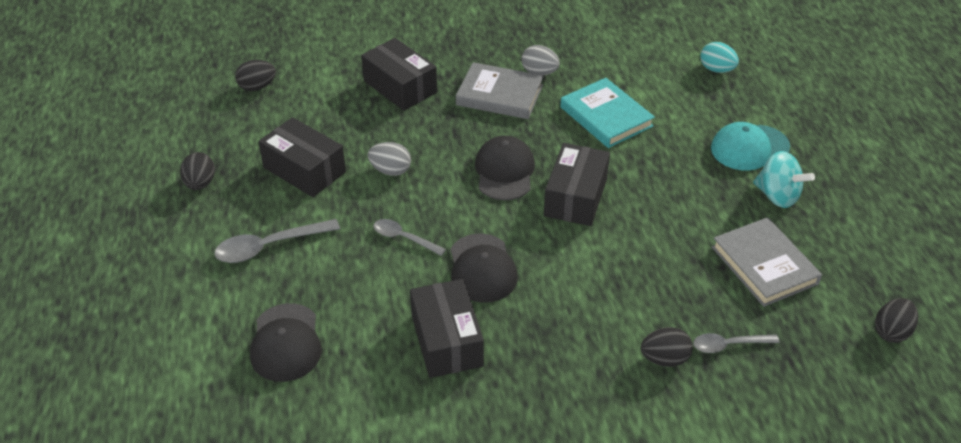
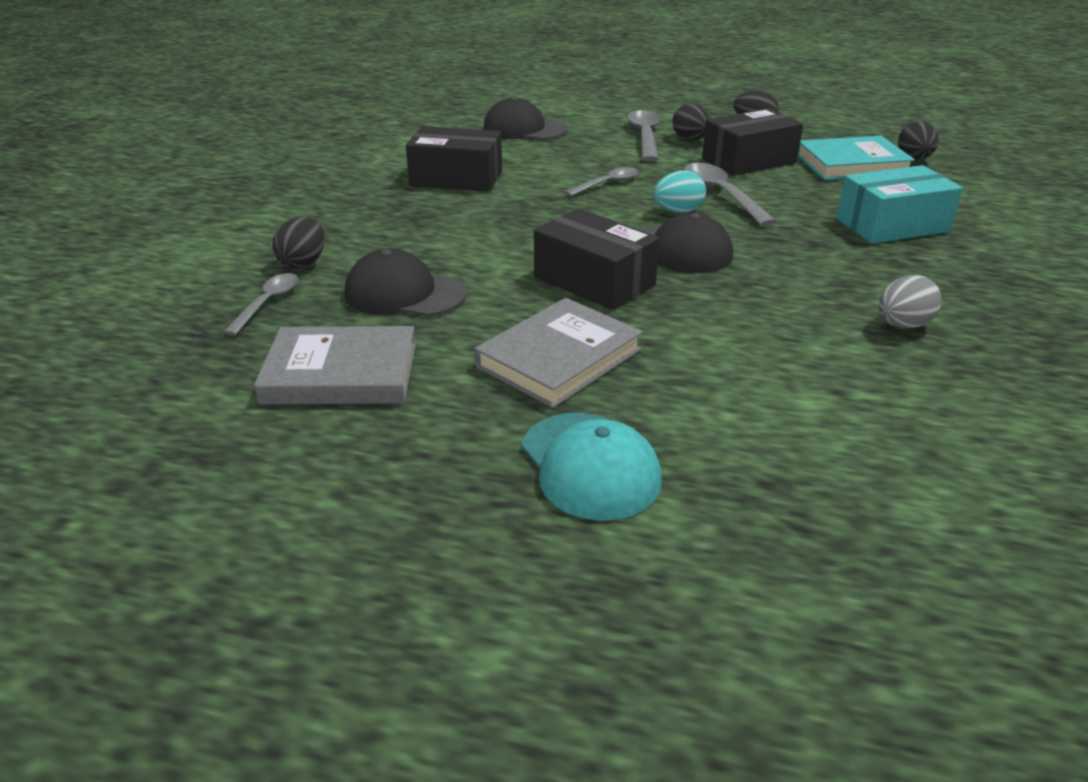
camera: 115 degrees right, 10 degrees down
(390, 170) = (721, 195): grey egg -> grey spoon
(400, 87) = (892, 225): black box -> turquoise box
(482, 268) = (528, 208): black cap -> black cap (404, 294)
(499, 95) = (849, 282): grey book -> grey book (559, 358)
(606, 117) = (756, 350): turquoise book -> turquoise book (851, 164)
(716, 70) = (863, 526): turquoise egg -> turquoise egg (678, 212)
(749, 148) = (590, 465): turquoise cap -> turquoise cap turned 150 degrees clockwise
(777, 196) = (452, 444): turquoise spinning top -> none
(891, 332) = (113, 430): black egg -> black egg (690, 140)

